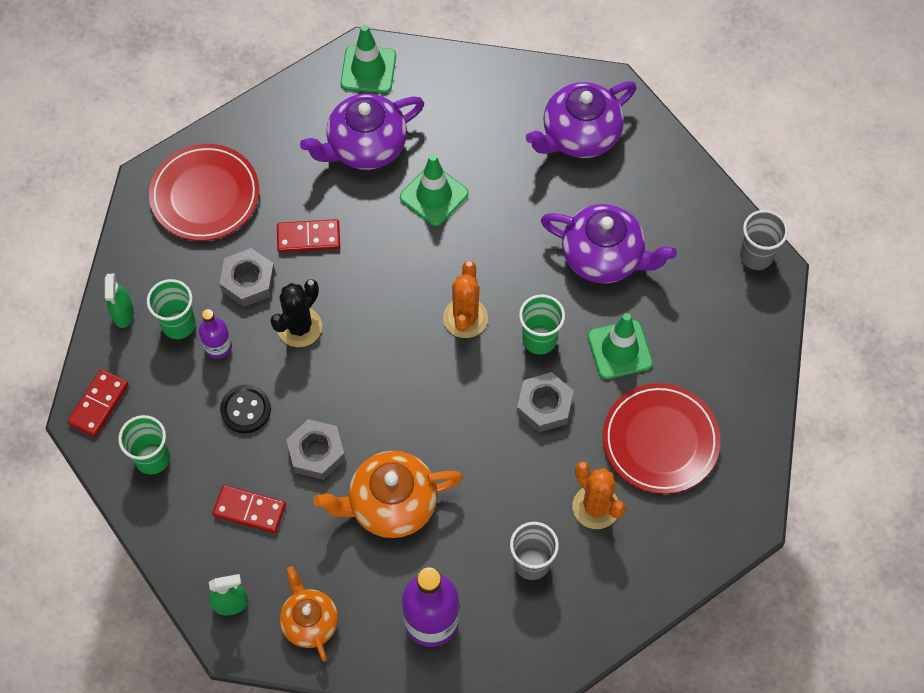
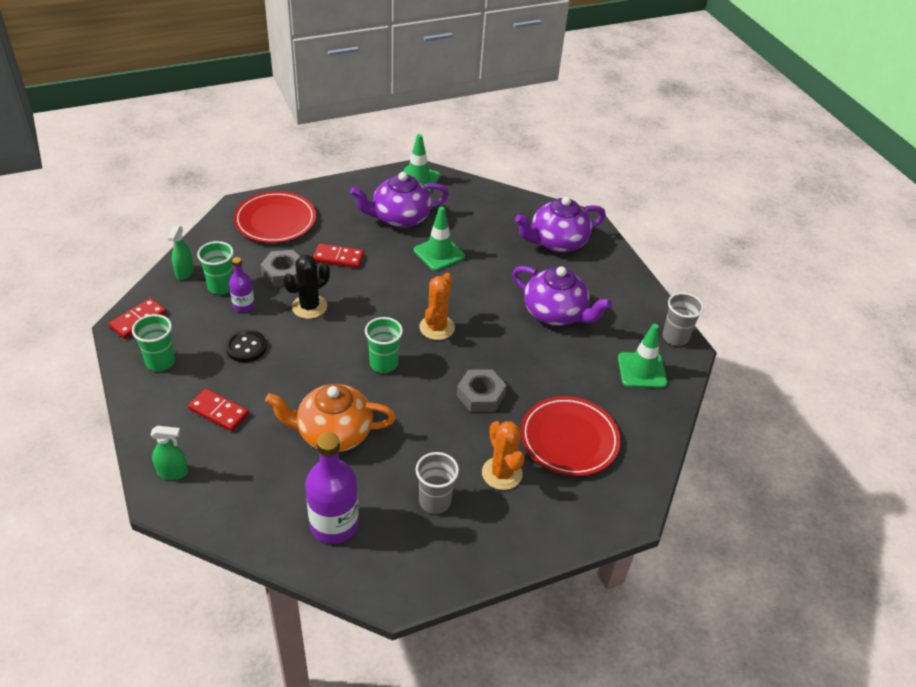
camera: 10 degrees right, 20 degrees down
(309, 621) = (231, 500): orange teapot -> none
(316, 452) = (288, 386): grey nut -> none
(539, 339) = (490, 352): green cup -> green cup (383, 363)
(619, 350) = (552, 372): green traffic cone -> green traffic cone (642, 370)

